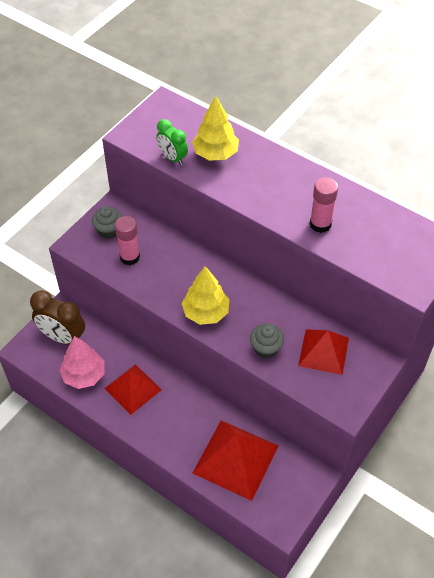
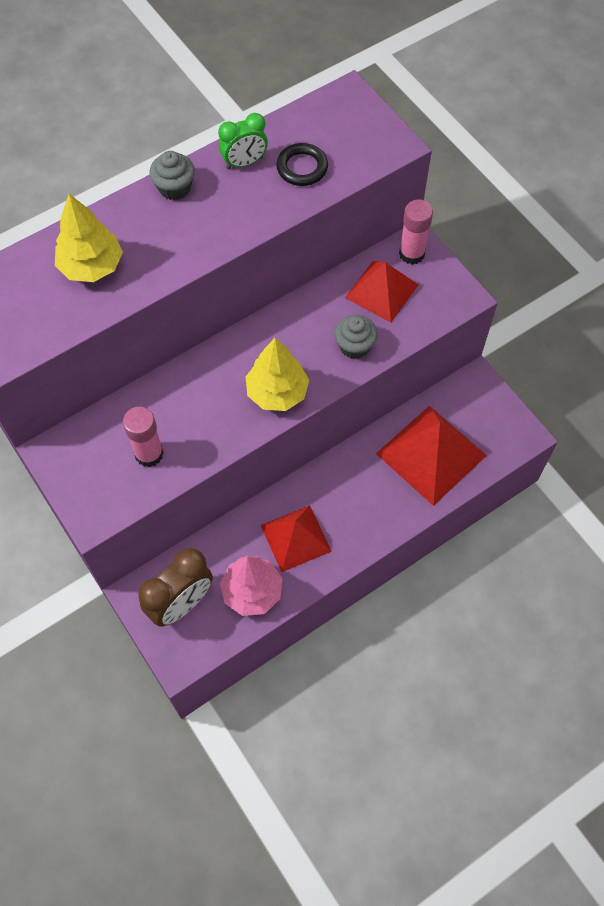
camera: 70 degrees left, 10 degrees up
(108, 230) = (89, 467): grey cupcake -> grey cupcake (174, 188)
(172, 158) = (72, 317): green clock -> green clock (244, 163)
(320, 224) = (266, 196): pink glue stick -> pink glue stick (411, 254)
(358, 237) = (302, 168): none -> black ring

